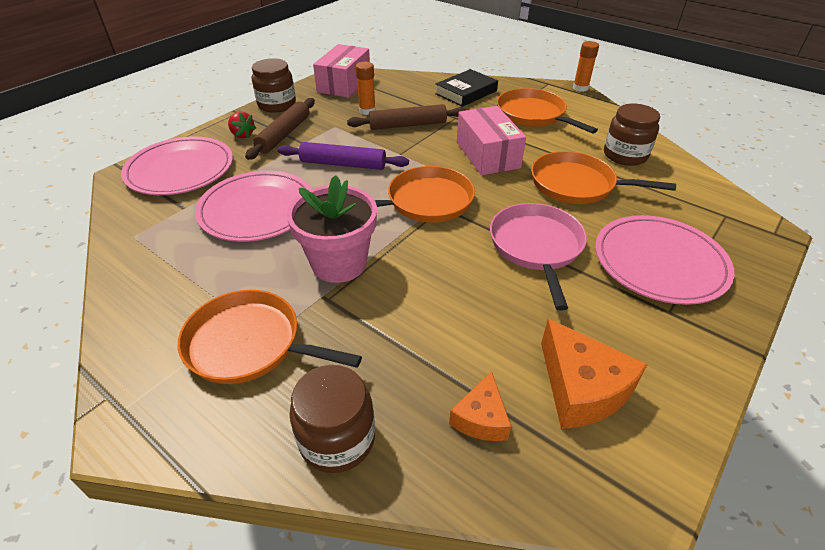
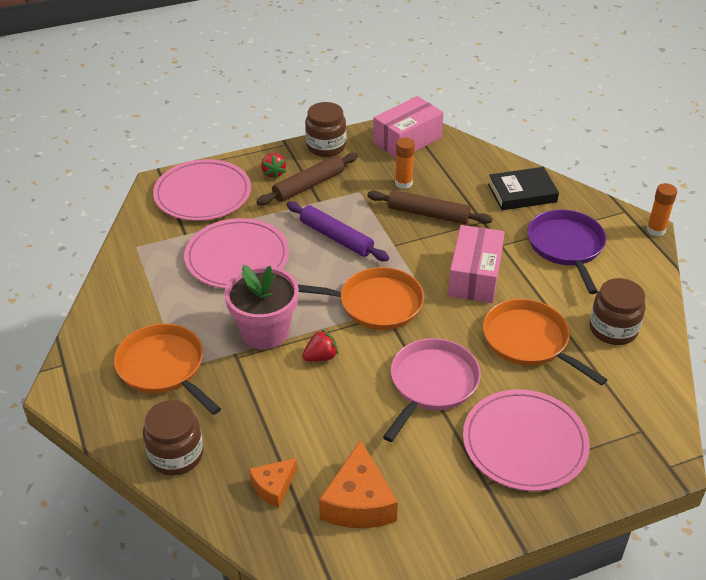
camera: 30 degrees right, 0 degrees up
(415, 264) = (321, 357): none -> red strawberry
(533, 115) = (566, 246): orange pan -> purple pan

